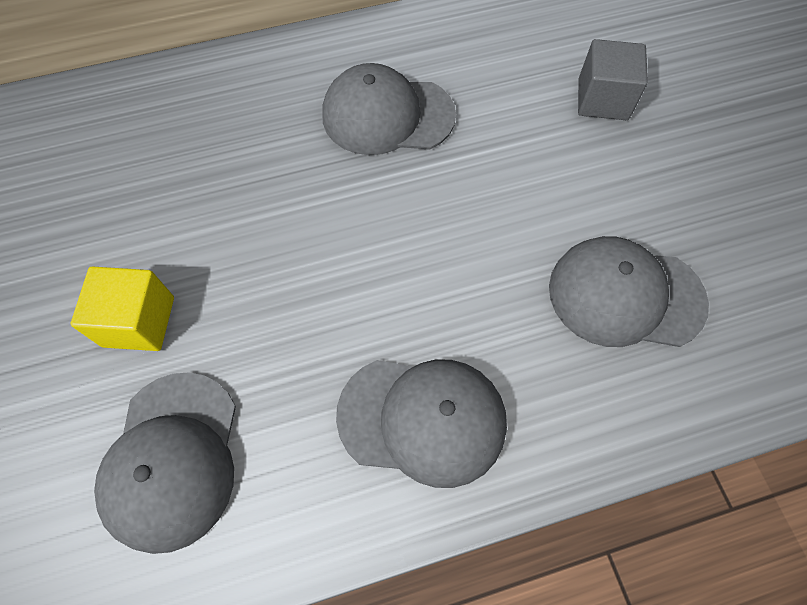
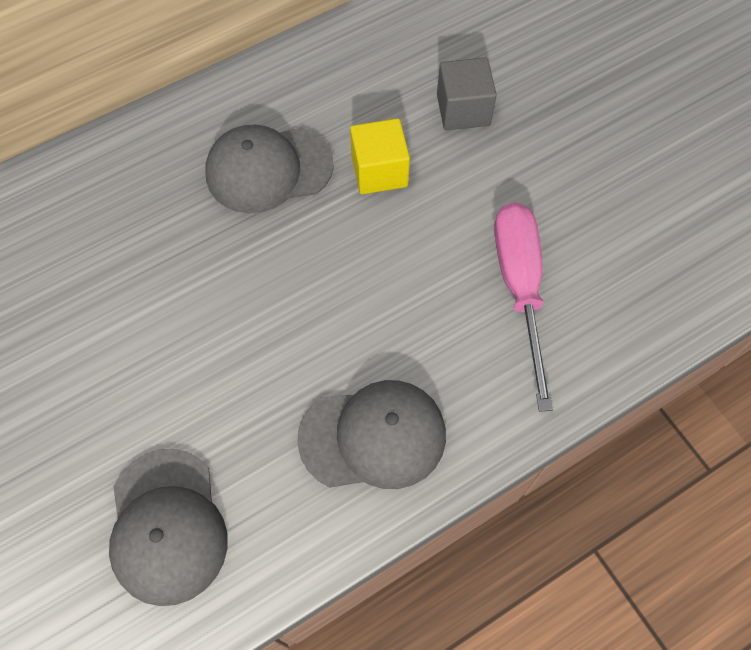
camera: 15 degrees left, 0 degrees up
(139, 321) = (96, 417): yellow cube -> yellow cube (379, 171)
(625, 295) = (520, 288): grey cap -> pink screwdriver

